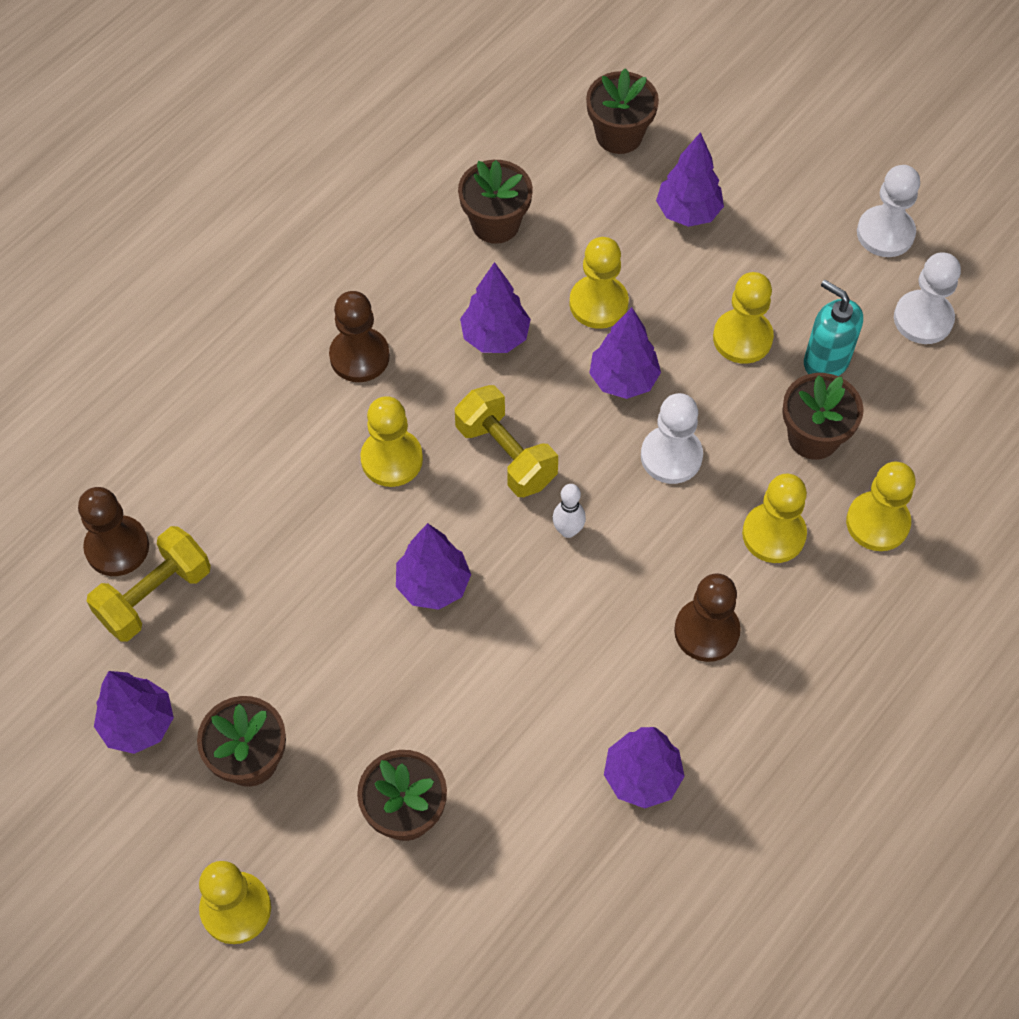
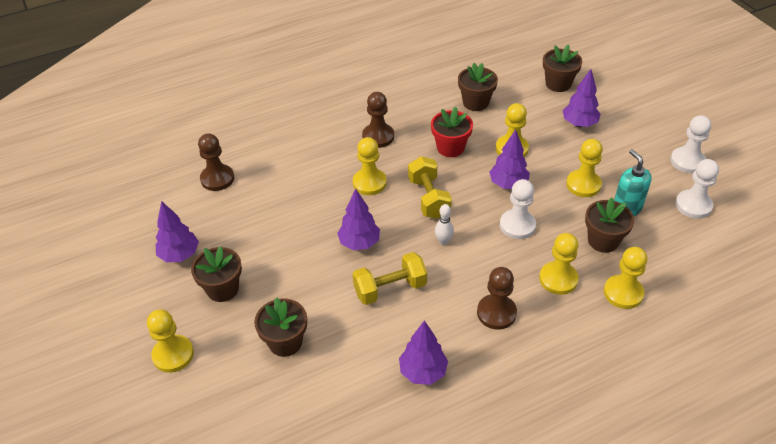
camera: 25 degrees right, 15 degrees down
(155, 596) = (222, 204): yellow dumbbell -> yellow dumbbell (390, 289)
(495, 337) = (450, 148): purple tree -> red flower pot

